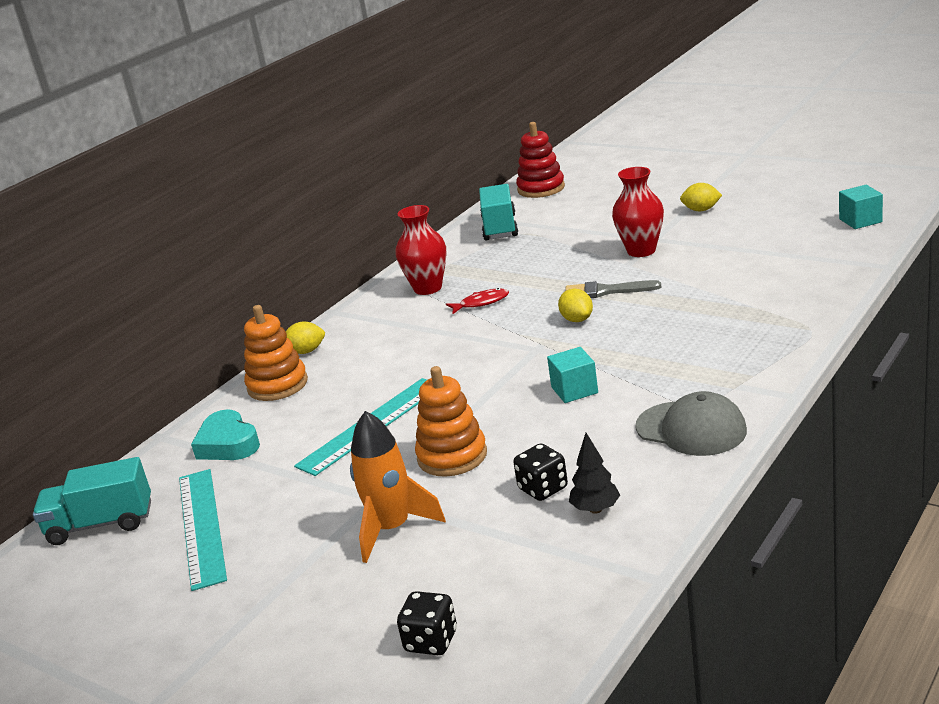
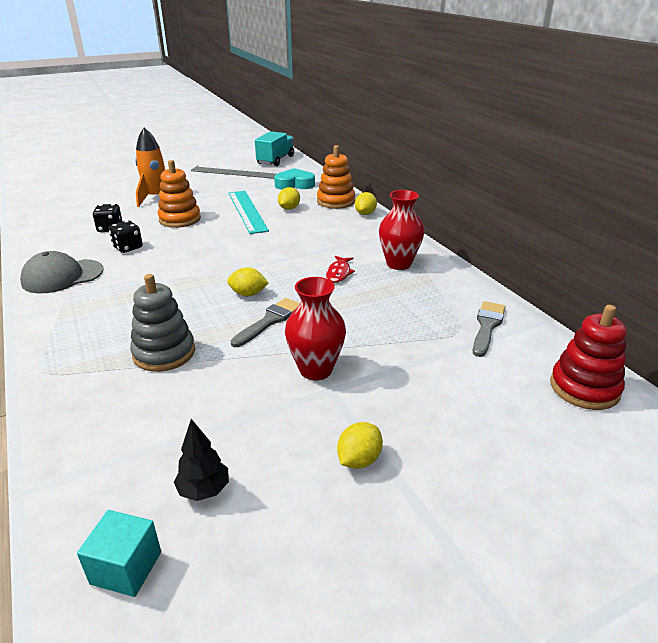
camera: 115 degrees right, 5 degrees up
(202, 526) = (236, 172): turquoise ruler -> grey ruler
(333, 402) = (289, 208): none -> yellow lemon
(431, 641) = (81, 189): black dice -> black dice (128, 247)
(500, 228) = (487, 326): turquoise truck -> grey brush
(574, 390) = (168, 262): turquoise cube -> none
(595, 509) = (70, 233): black tree -> black tree (204, 490)
(711, 303) = (164, 353): none -> grey stacking toy

